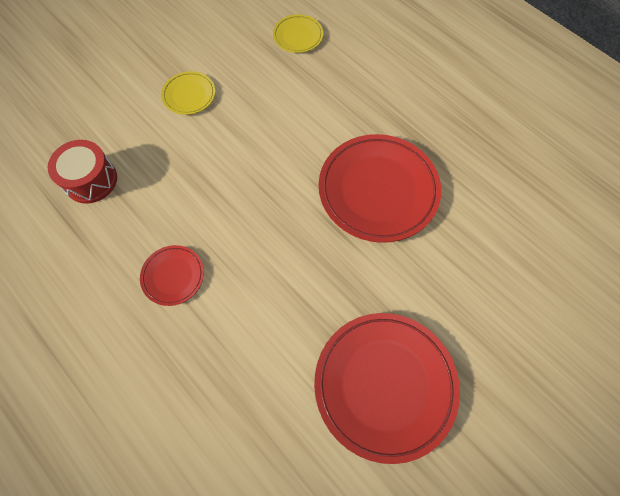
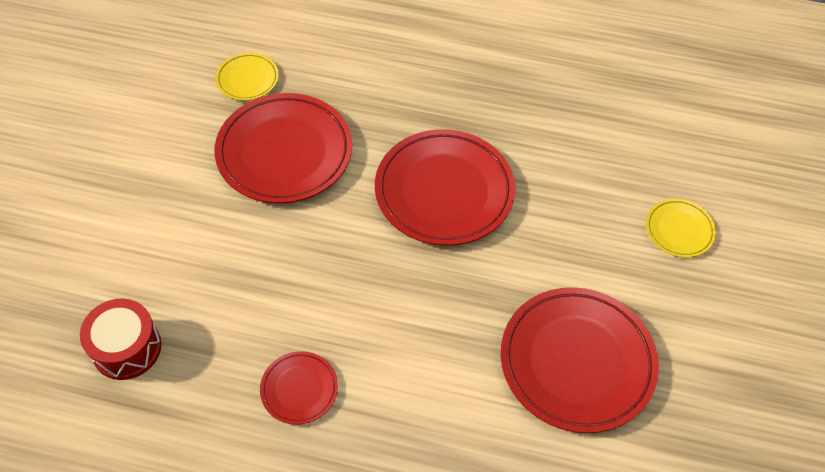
camera: 35 degrees left, 10 degrees down
(189, 95) = (171, 200): yellow plate -> yellow plate (679, 230)
(285, 100) = (284, 152): none -> red plate

